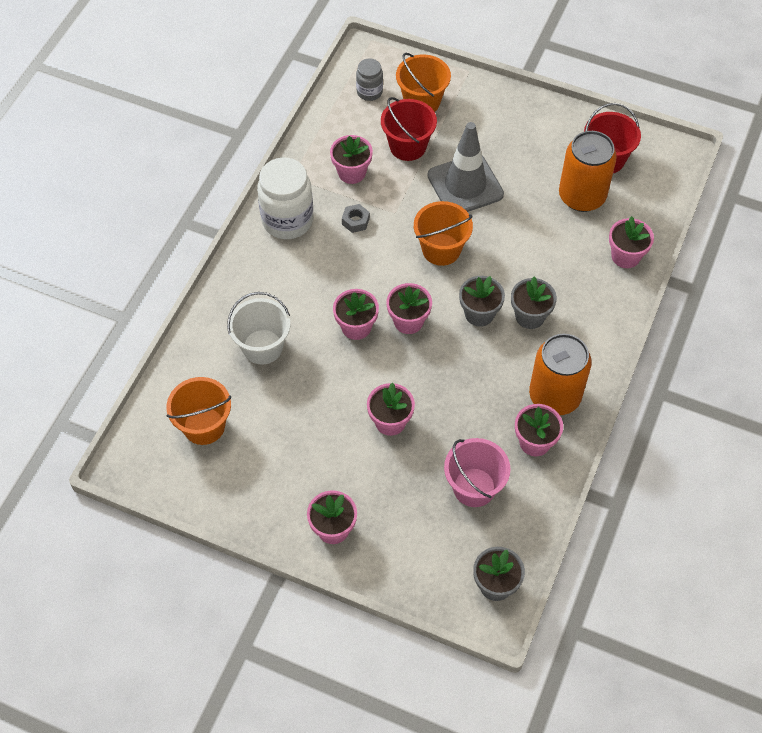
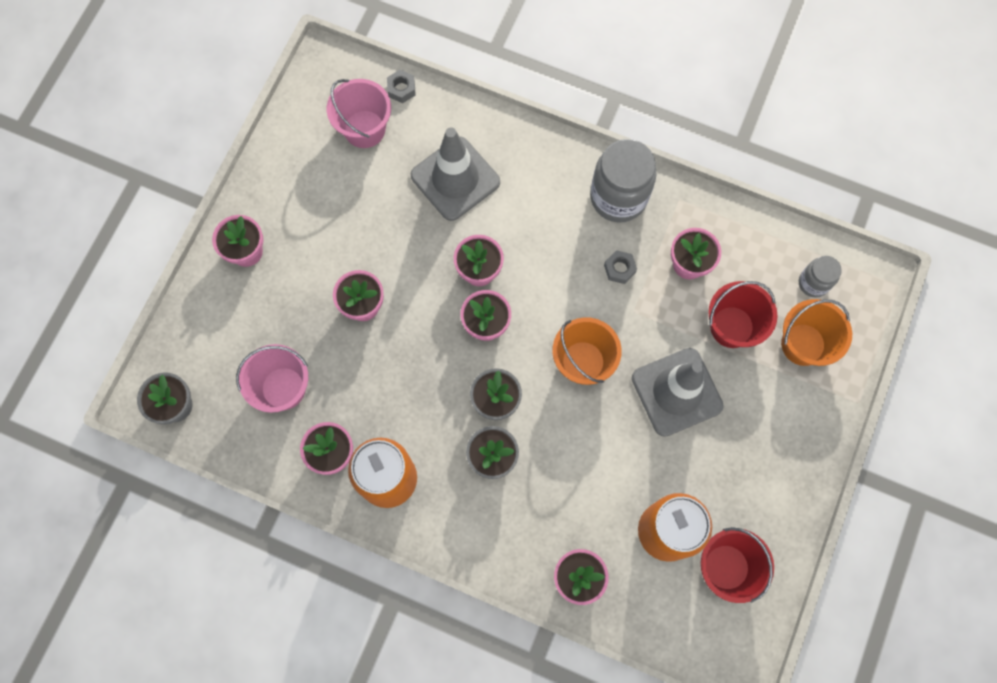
camera: 90 degrees right, 15 degrees up
(162, 394) = (401, 89): none -> grey nut
(204, 426) = (364, 129): orange bucket -> pink bucket
(262, 347) = (455, 179): white bucket -> grey traffic cone
(287, 220) = (618, 197): white jar -> grey jar

